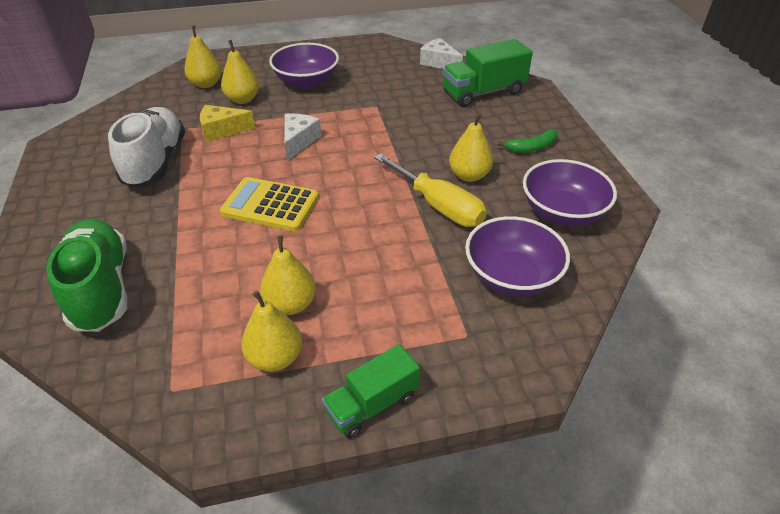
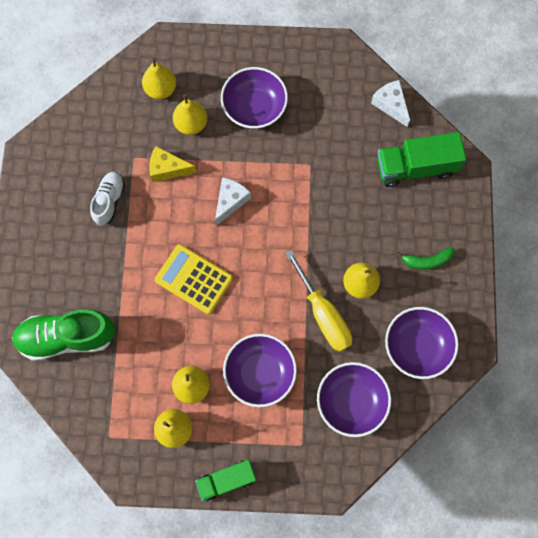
camera: 15 degrees right, 30 degrees up
(101, 288) = (67, 337): green shoe -> green shoe turned 90 degrees counterclockwise
(155, 162) = (109, 201): white shoe -> white shoe, size x0.59
(380, 272) = (260, 373): none -> purple bowl

